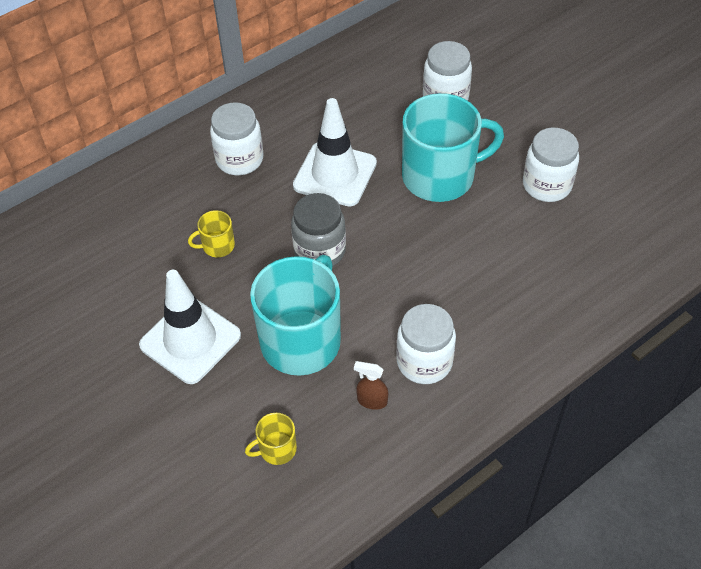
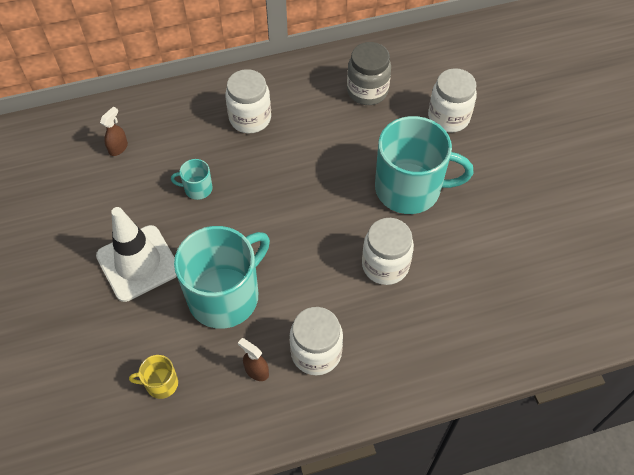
camera: 20 degrees right, 5 degrees up
(108, 233) = (118, 148): none -> brown spray bottle
(217, 246) = (197, 188): yellow mug -> turquoise mug
(320, 251) = (277, 222): grey jar -> grey jar (367, 91)
(335, 174) = (321, 157): white traffic cone -> none
(546, 185) = (500, 228): white jar -> white jar (385, 265)

